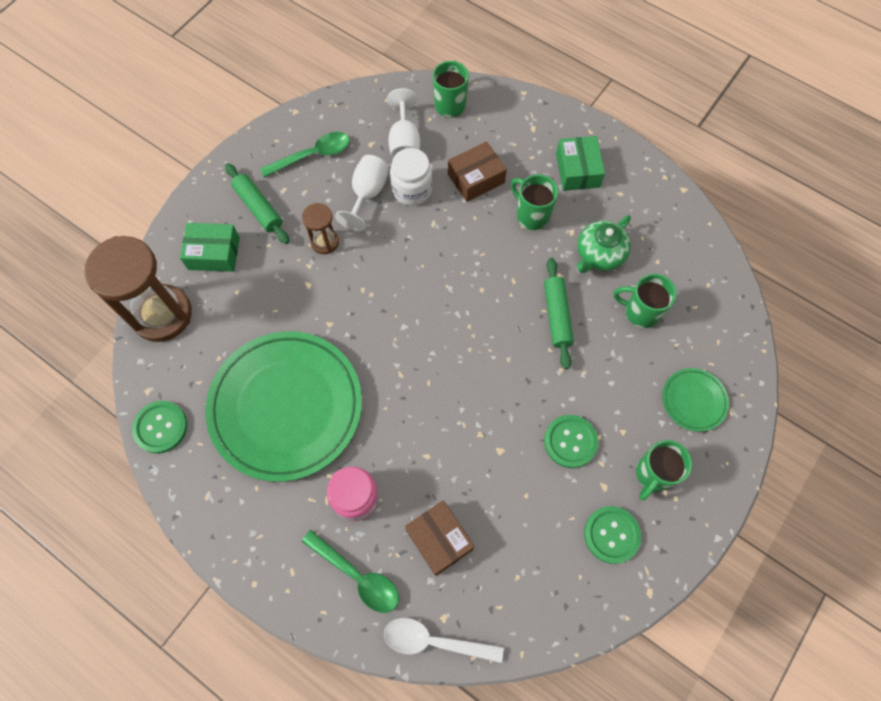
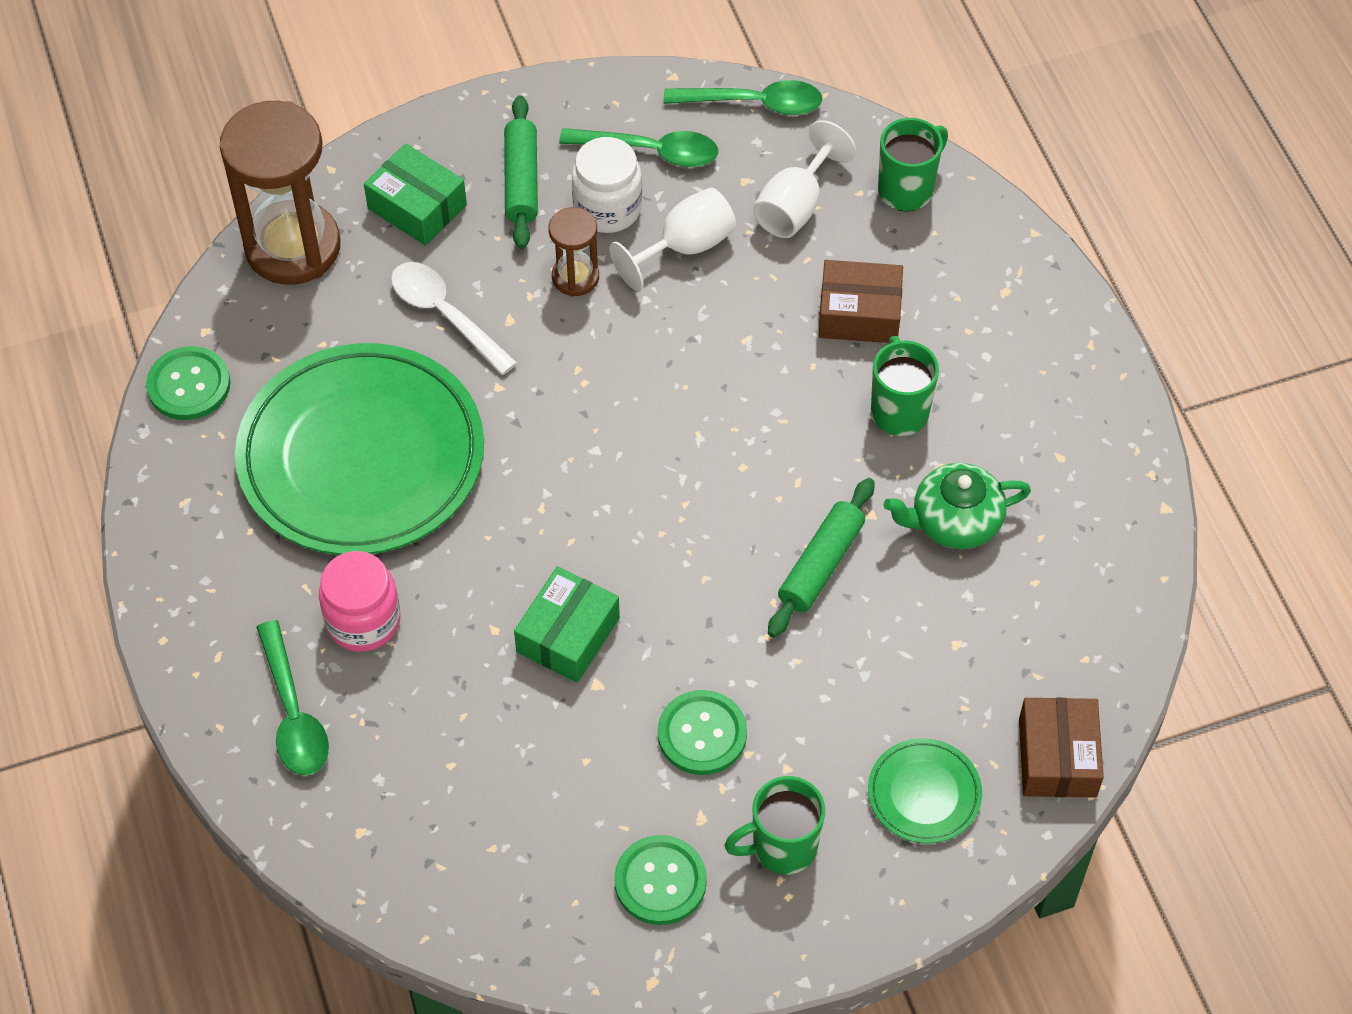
camera: 35 degrees right, 10 degrees down
(345, 103) = (754, 103): none -> green spoon
(412, 190) = (753, 277): white jar -> white jar (607, 208)
(434, 641) = (328, 850): white spoon -> white spoon (445, 315)
(439, 539) = (429, 738): brown box -> brown box (1057, 757)
(577, 170) = (1022, 388): green box -> green box (568, 635)
(640, 312) = (948, 633): green mug -> none

